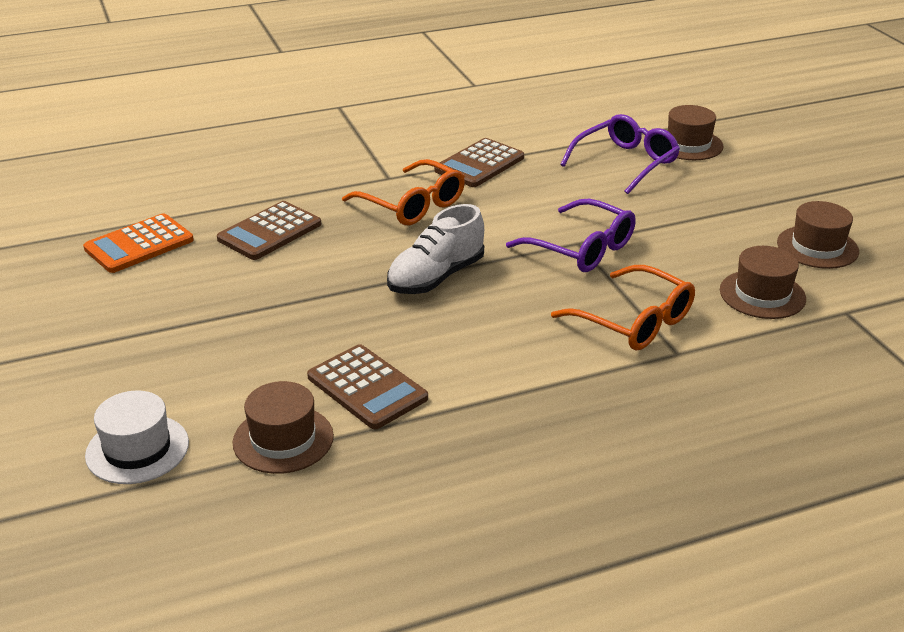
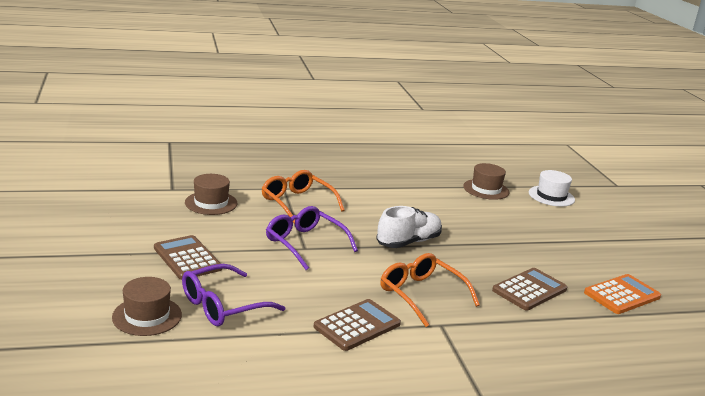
camera: 175 degrees left, 10 degrees down
(367, 388) = (449, 200): brown calculator -> brown calculator (187, 258)
(817, 247) = (144, 220): brown hat -> none

